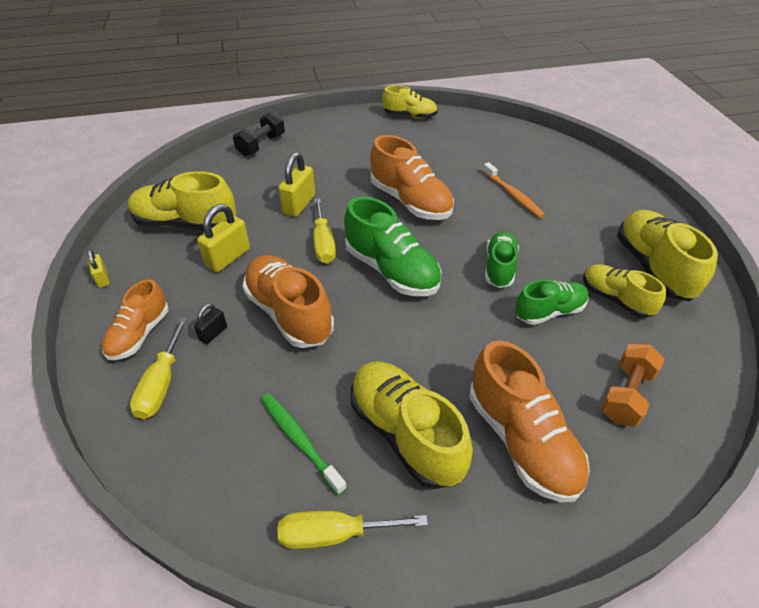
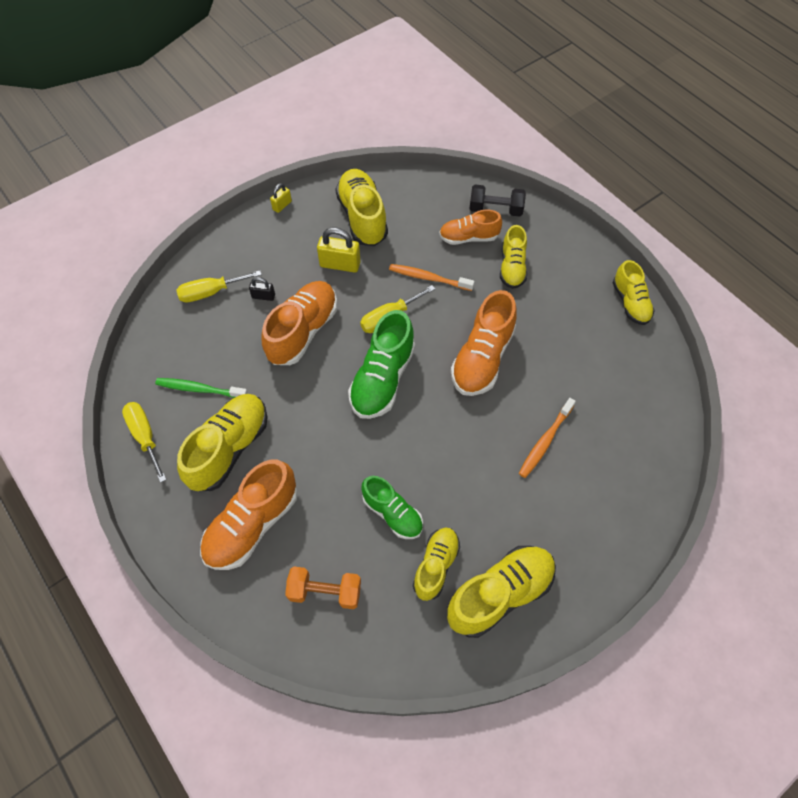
camera: 65 degrees right, 15 degrees up
(139, 334) = (244, 256): orange shoe -> orange shoe (468, 237)
(299, 204) = (428, 278): yellow padlock -> orange toothbrush
(300, 440) = (200, 389): green toothbrush -> green toothbrush turned 105 degrees counterclockwise
(329, 156) = (512, 267): none -> yellow shoe
(499, 268) = (429, 459): green shoe -> none

